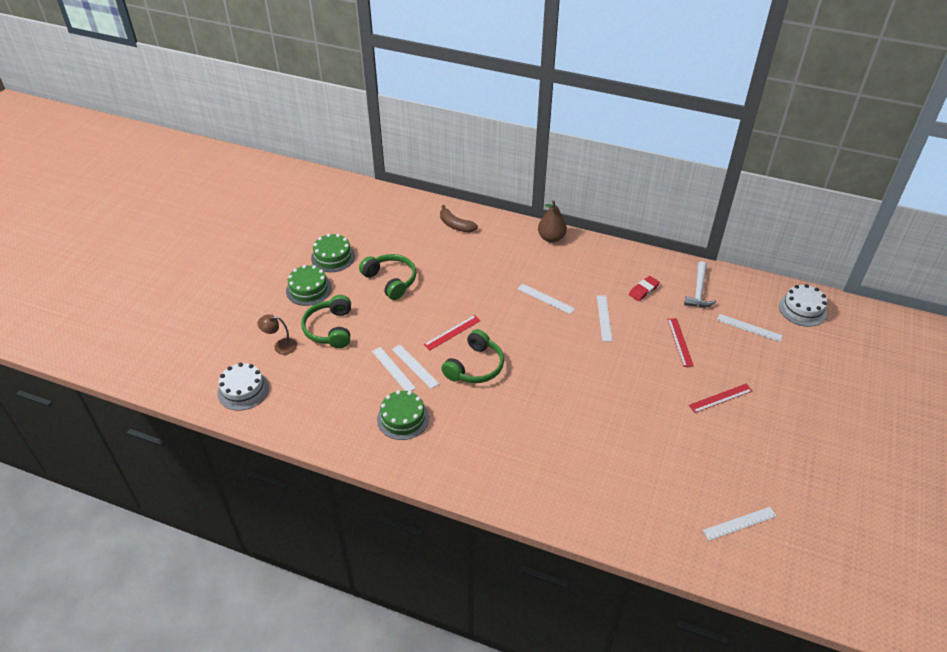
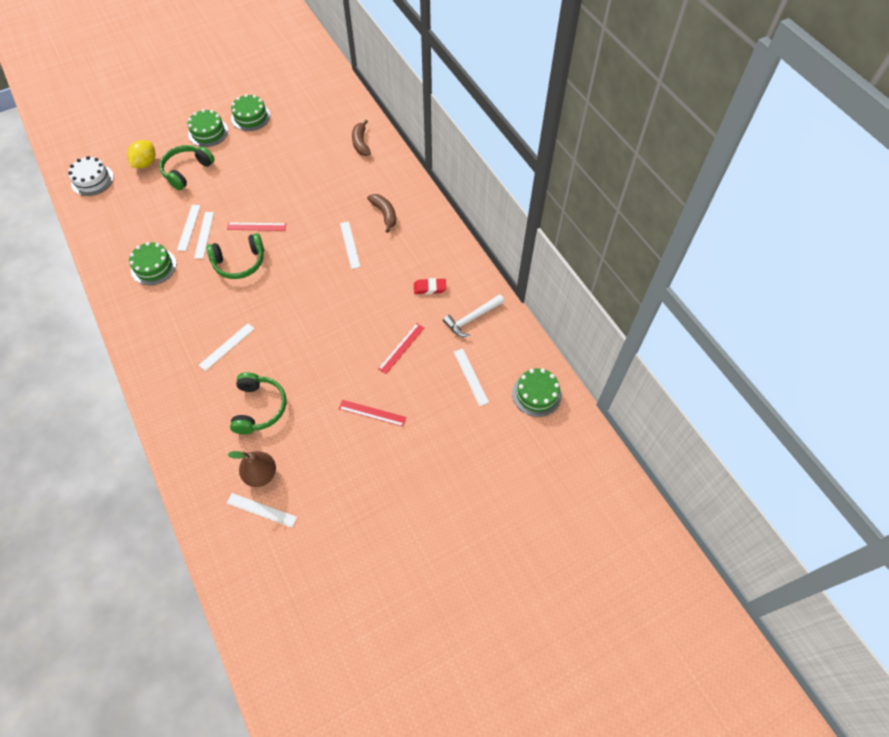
camera: 40 degrees right, 15 degrees up
(280, 346) = (146, 163): brown lamp -> yellow lemon
(390, 281) = (265, 159): green headphones -> green headphones (259, 408)
(542, 262) = (384, 214): none -> brown banana
(551, 238) = (416, 198): brown pear -> brown pear (261, 474)
(604, 318) = (371, 289): white ruler -> white ruler (227, 346)
(802, 309) = (536, 394): white cake -> green cake

